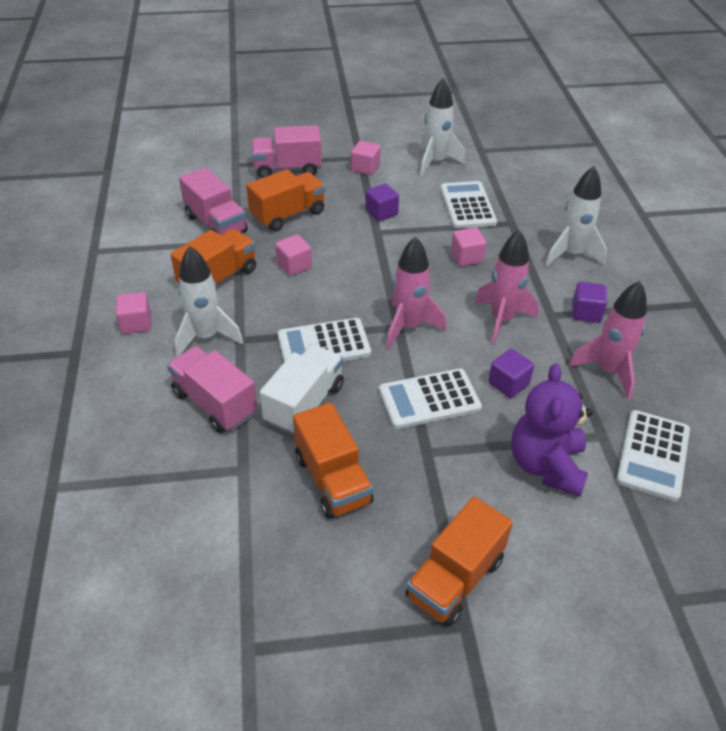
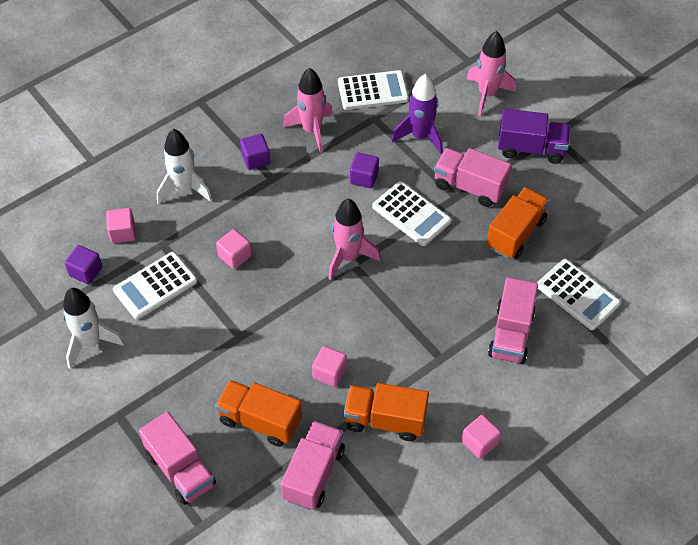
camera: 120 degrees left, 10 degrees up
(206, 337) = (456, 382): white rocket -> none
(304, 404) = (470, 281): white truck -> none
(324, 344) = (406, 300): white calculator -> white calculator (577, 295)
(365, 168) = (137, 399): pink cube -> pink cube (123, 232)
(381, 213) = (208, 347): purple cube -> purple cube (86, 272)
(433, 472) = (469, 187): none -> pink truck
(455, 578) = (531, 149): orange truck -> purple truck
(502, 320) = (299, 205): pink rocket -> pink rocket (487, 94)
(546, 465) = (420, 136): purple teddy bear -> purple rocket

